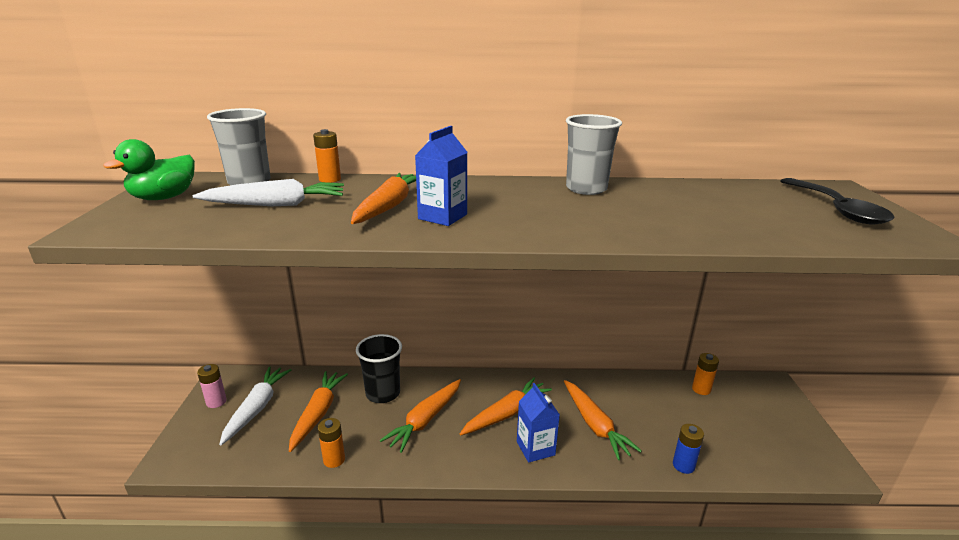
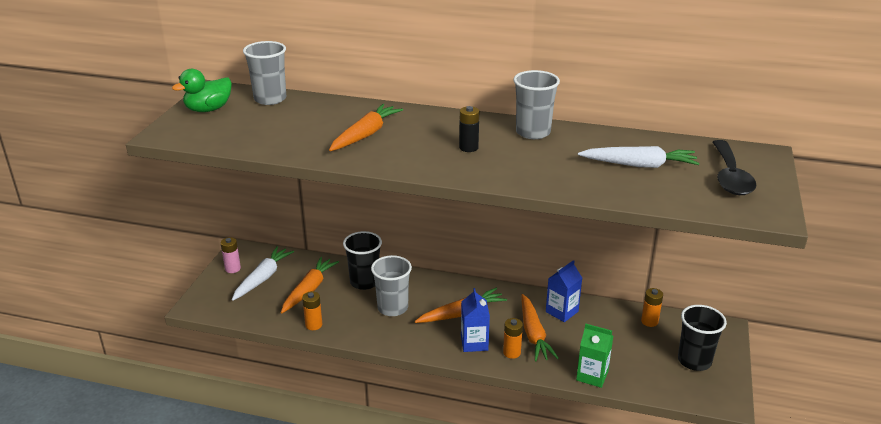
camera: 15 degrees right, 5 degrees up
(276, 204) = (285, 124): white carrot -> white carrot (639, 165)
(330, 179) = (331, 102): orange battery -> orange battery (511, 352)
(425, 420) = (392, 308): orange carrot -> grey cup
(442, 217) = (401, 149): blue carton -> blue carton (562, 311)
(525, 208) = (468, 148): none -> black battery
(683, 465) = (592, 375): blue battery -> green carton
(772, 426) = (694, 361): none -> black cup

